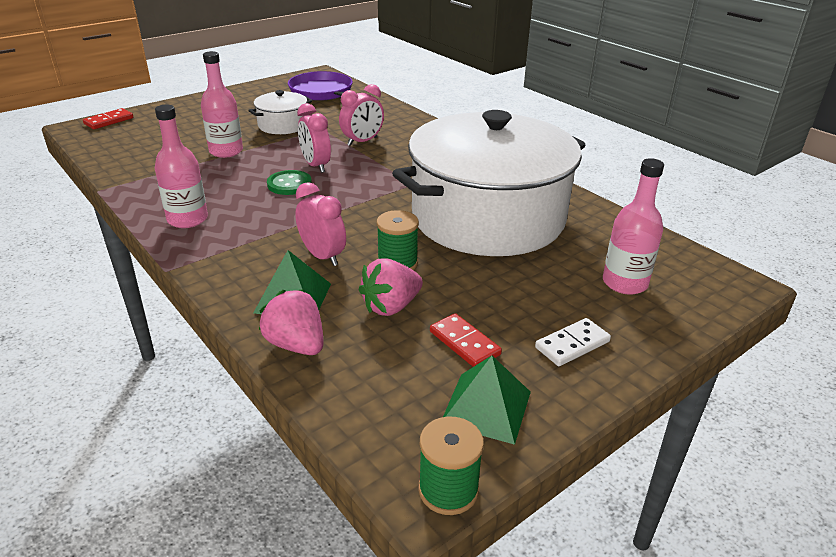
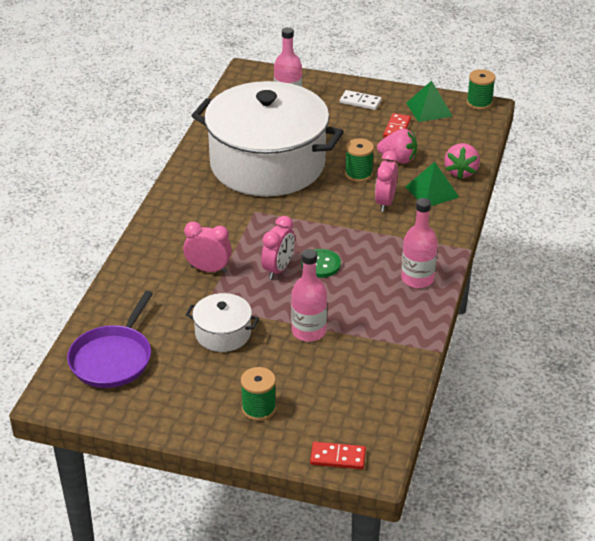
camera: 125 degrees left, 5 degrees up
(195, 114) = (259, 408): none -> green spool

